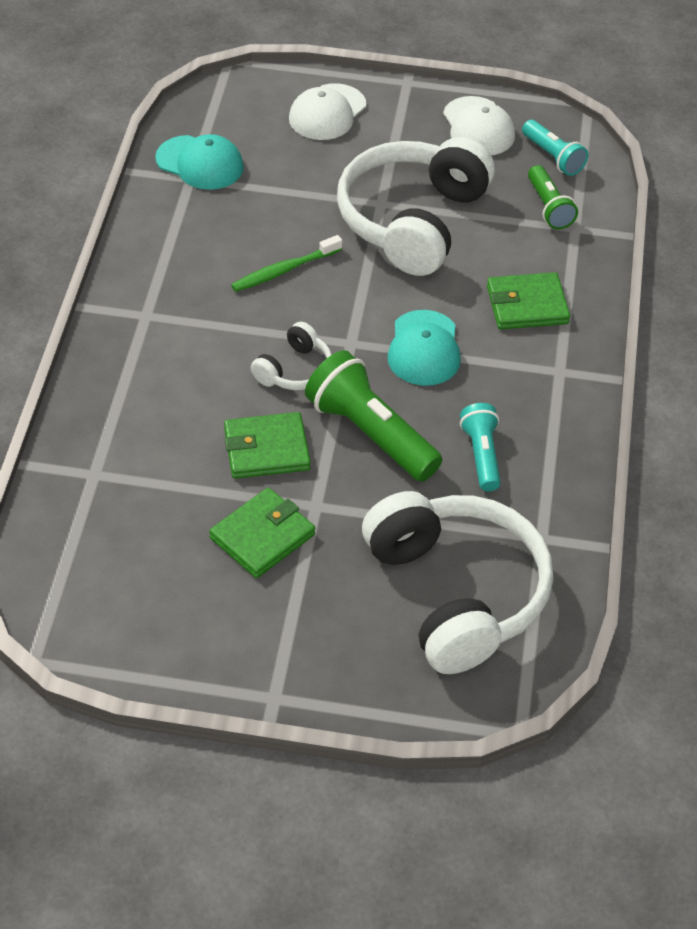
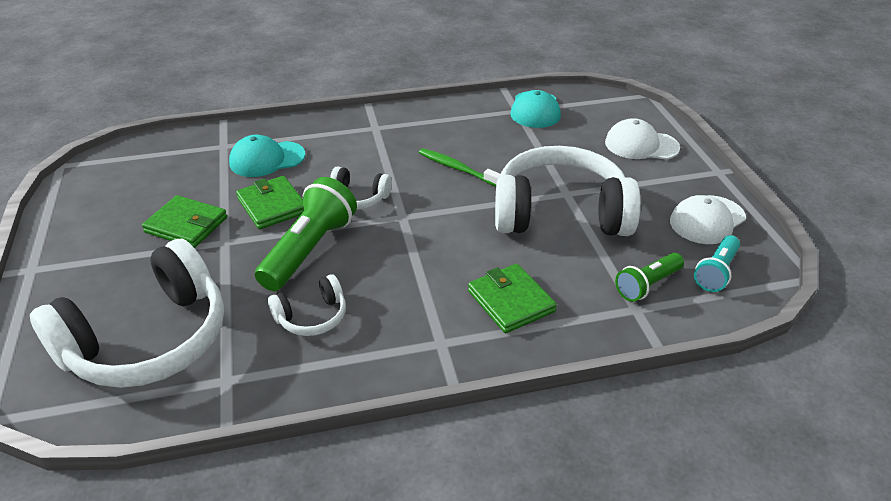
camera: 70 degrees right, 10 degrees down
(424, 349) = (418, 254): turquoise cap -> turquoise cap (267, 159)
(481, 455) = (312, 317): turquoise flashlight -> white headphones

